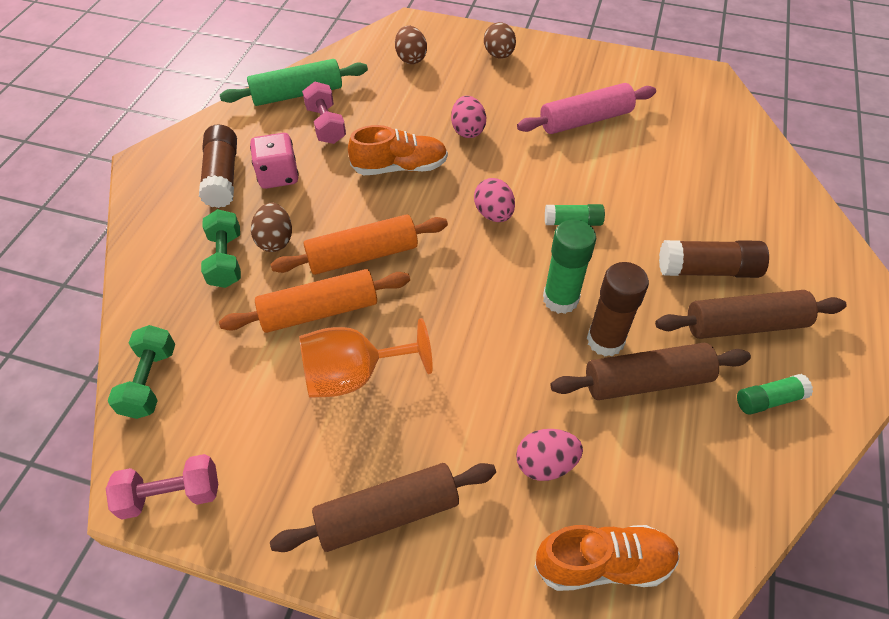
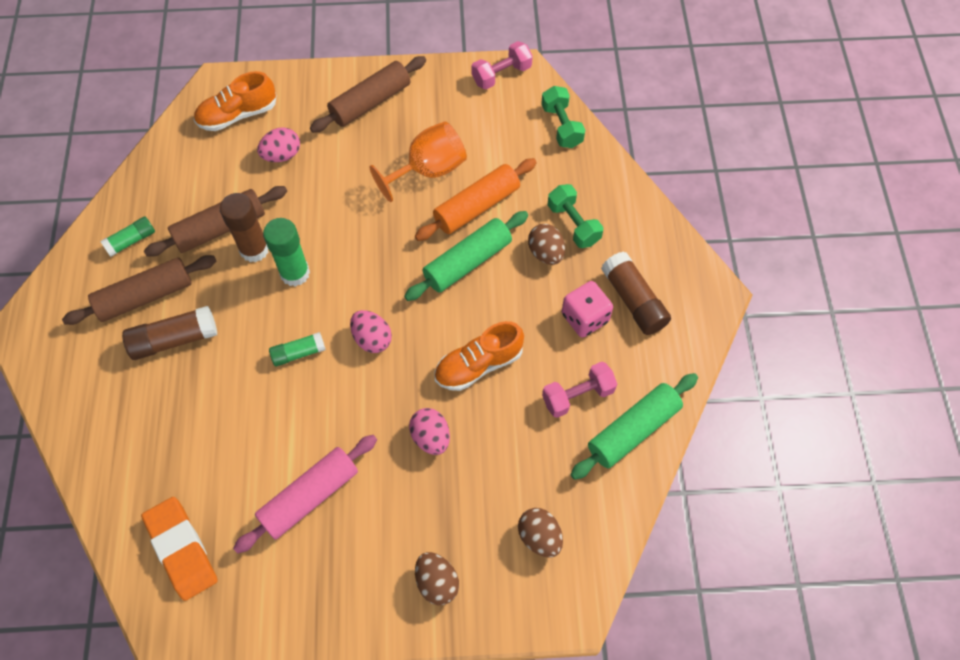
camera: 160 degrees right, 10 degrees up
(326, 125) = (577, 395): pink dumbbell -> pink dumbbell turned 75 degrees counterclockwise
(363, 255) = (467, 262): orange rolling pin -> green rolling pin
(700, 115) = (181, 549): none -> orange eraser

